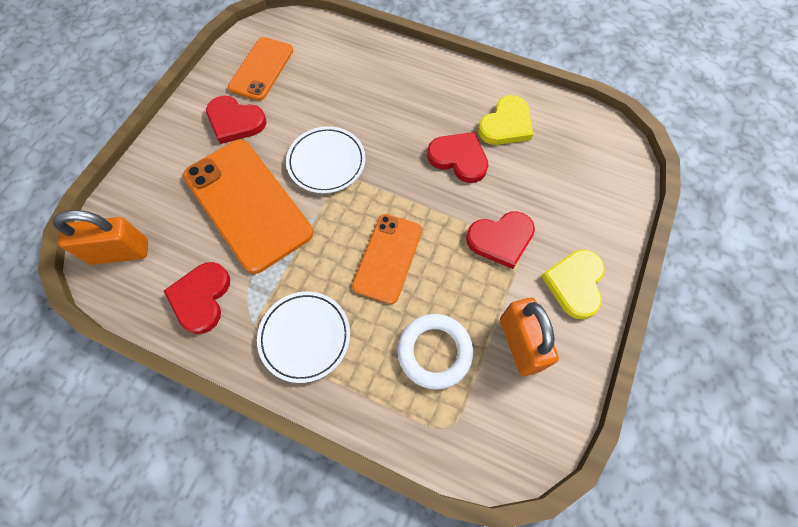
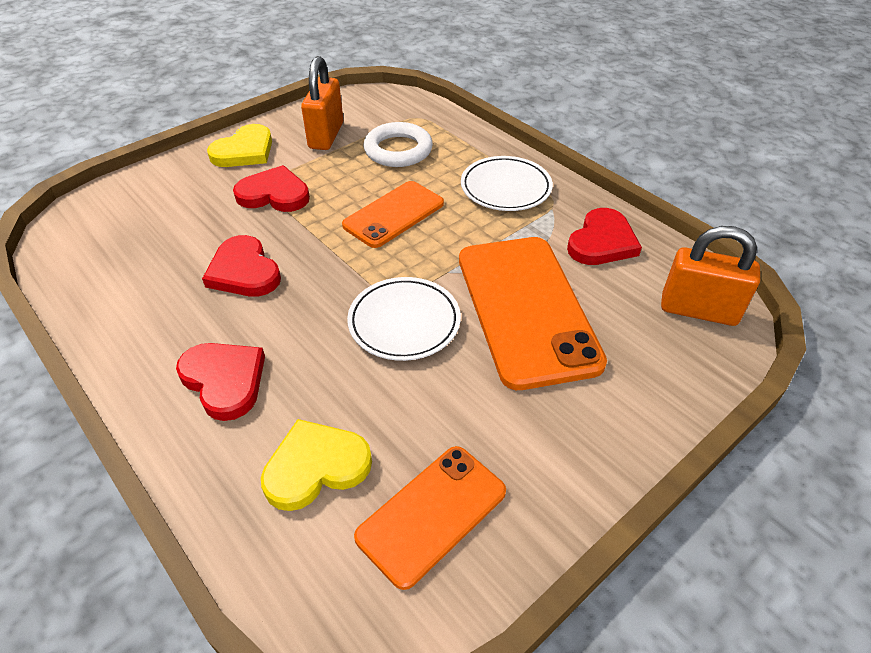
camera: 155 degrees left, 20 degrees down
(235, 121) = (511, 427): red heart -> red heart (224, 380)
(506, 124) = (152, 287): yellow heart -> yellow heart (316, 467)

